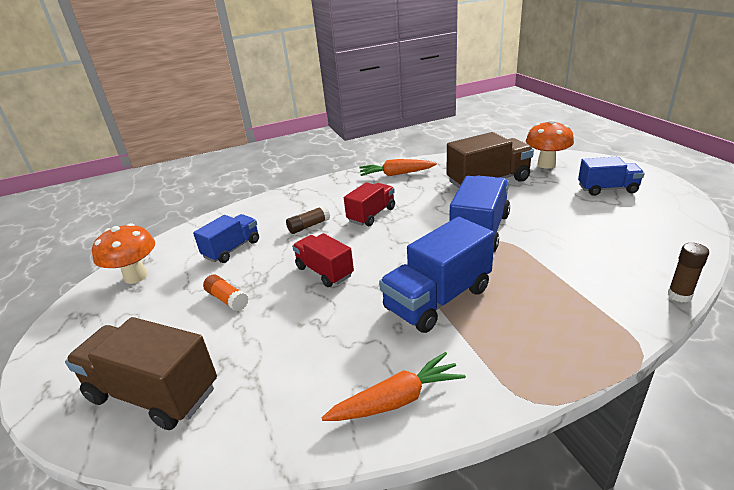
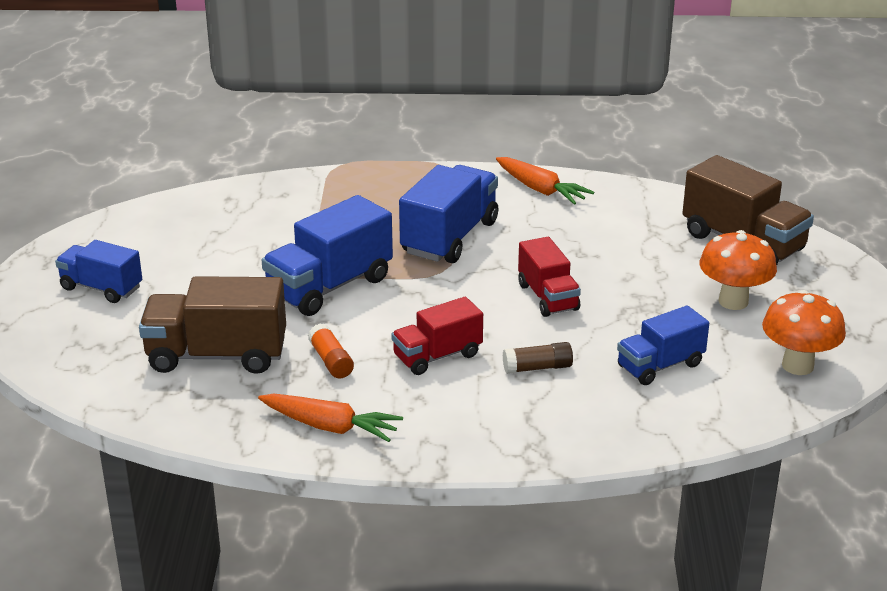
camera: 160 degrees left, 0 degrees up
(227, 299) = (671, 300): orange glue stick -> orange glue stick (331, 361)
(397, 399) = (541, 190): orange carrot -> orange carrot turned 135 degrees counterclockwise
(438, 299) = (449, 237): blue truck -> blue truck turned 45 degrees counterclockwise
(546, 164) = (92, 356): orange mushroom -> orange mushroom (733, 301)
(679, 295) = (247, 183): brown glue stick -> none

